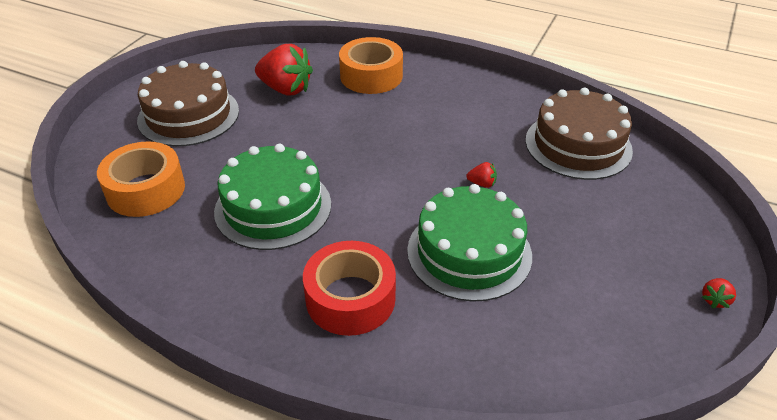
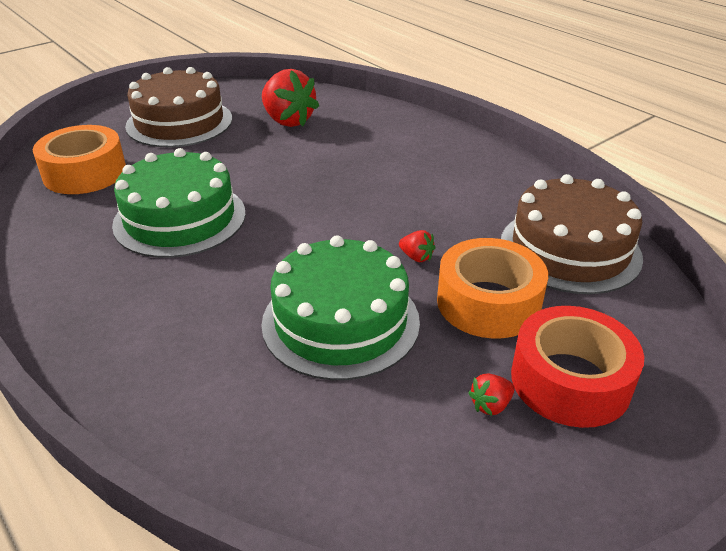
camera: 25 degrees right, 5 degrees down
(350, 298) = (174, 325): red tape -> red tape (570, 380)
(371, 76) = (384, 128): orange tape -> orange tape (488, 302)
(714, 300) = (623, 486): red strawberry -> red strawberry (490, 405)

